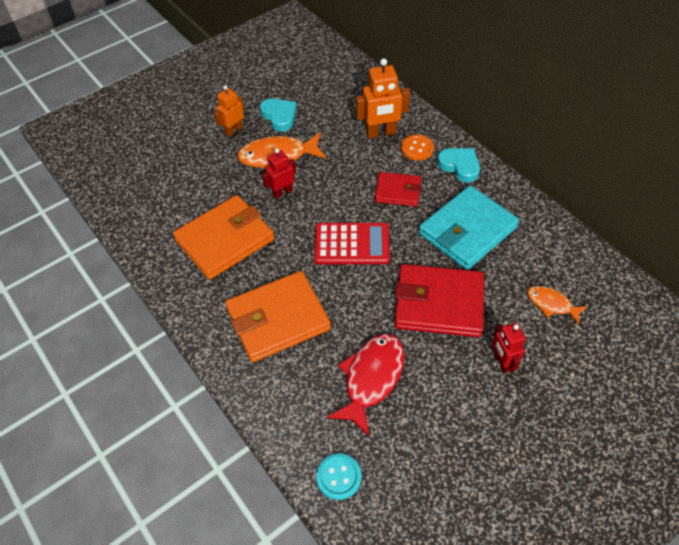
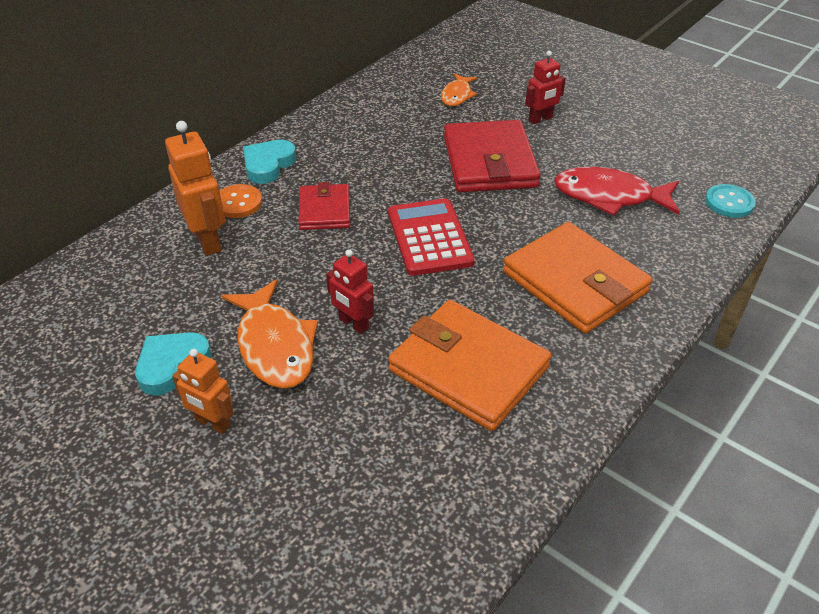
camera: 105 degrees left, 10 degrees down
(467, 230) = (376, 151): turquoise wallet -> none

